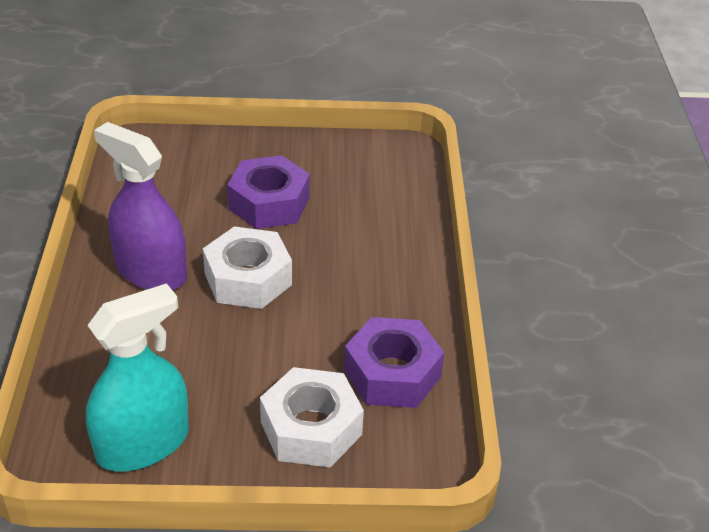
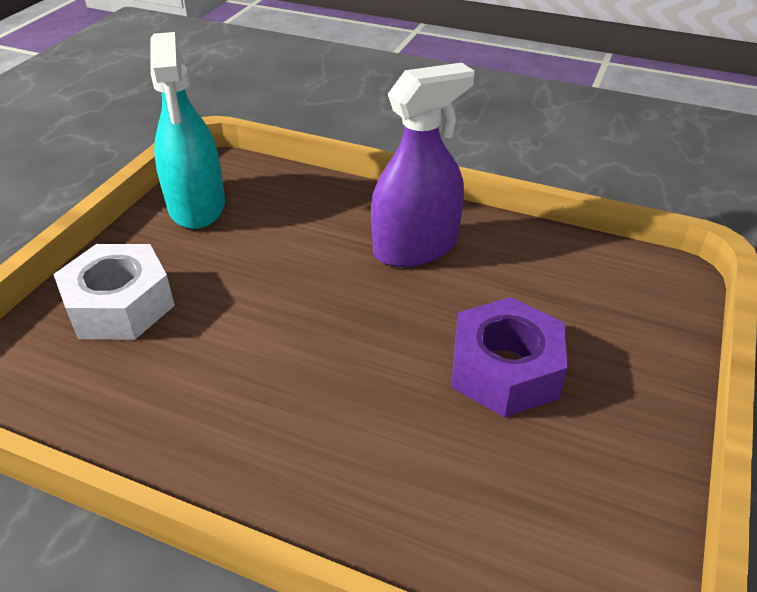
camera: 115 degrees right, 0 degrees up
(248, 279) = (364, 314): white nut -> none
(392, 374) = (130, 393): purple nut -> none

